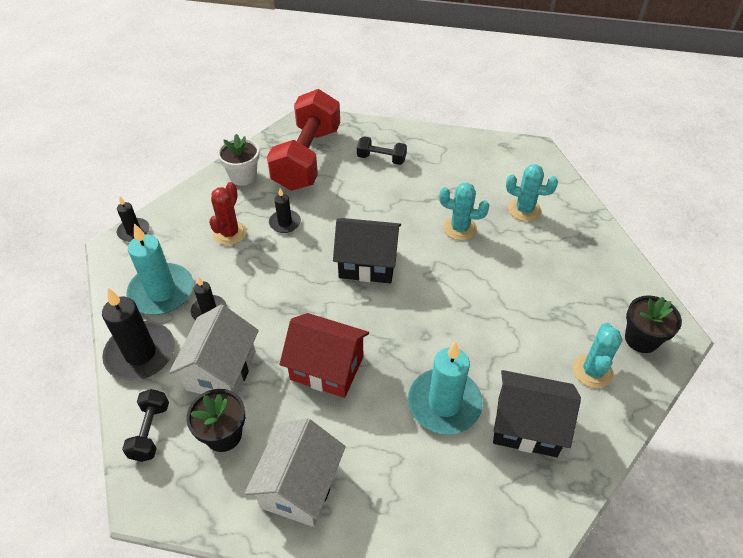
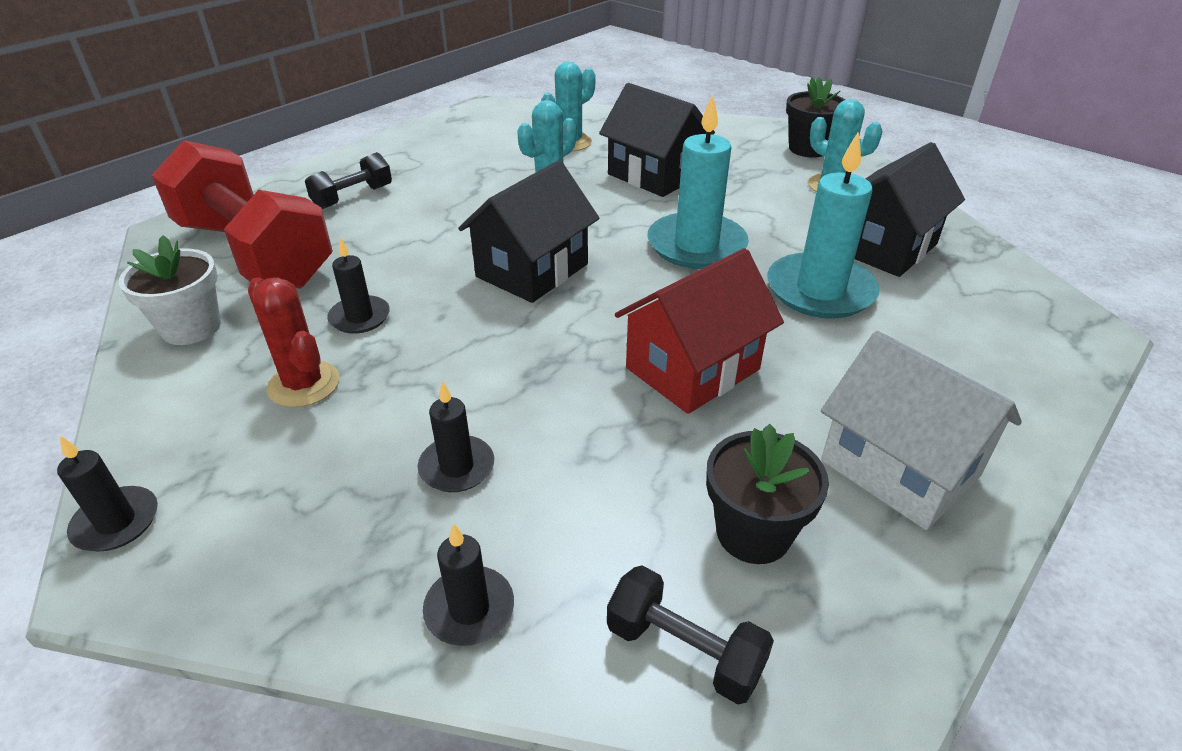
camera: 60 degrees left, 10 degrees down
(140, 353) = (469, 609): black candle -> black candle, size x0.53
(161, 292) = (338, 524): turquoise candle -> turquoise candle (696, 245)
(221, 370) = (609, 492): white house -> none
(519, 269) = (654, 175): none -> black house

